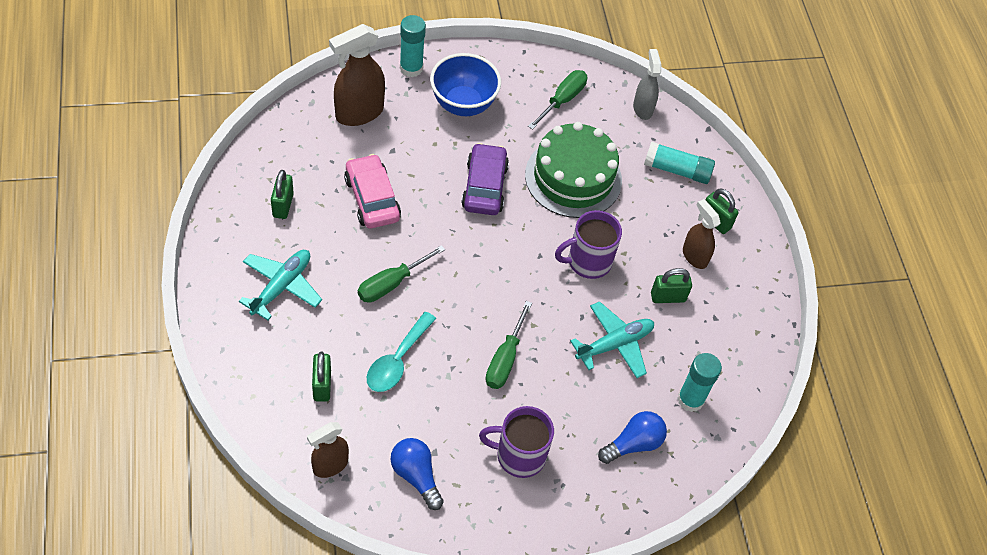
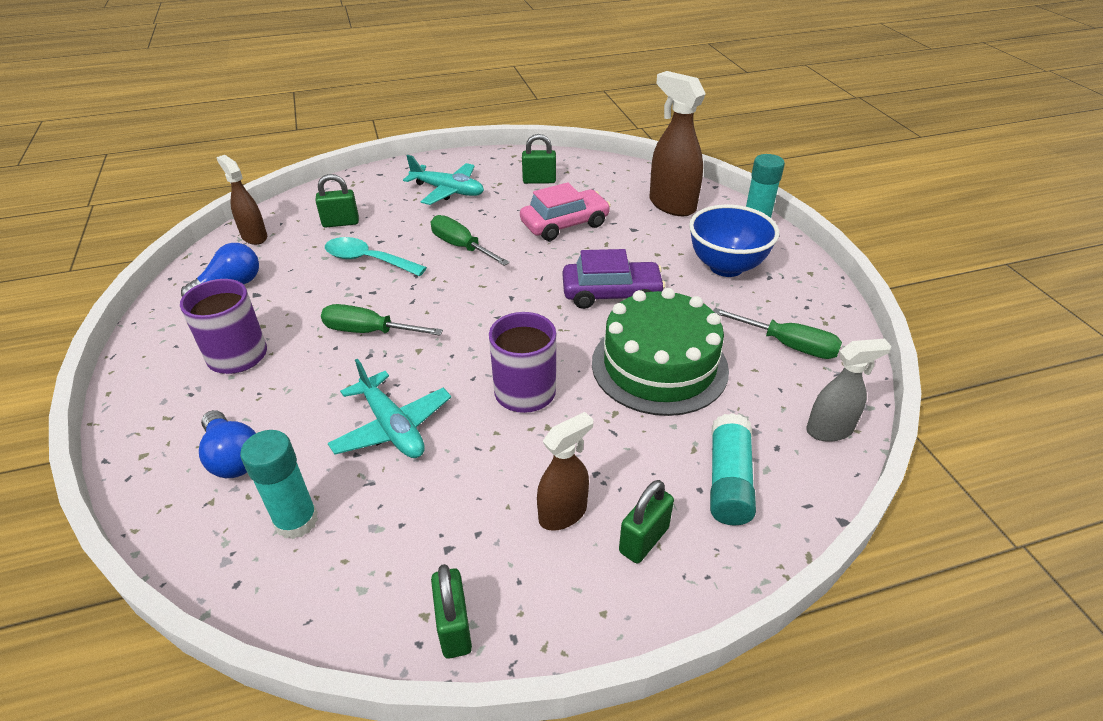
camera: 90 degrees right, 15 degrees down
(668, 297) = (478, 482): green padlock -> green padlock (454, 627)

